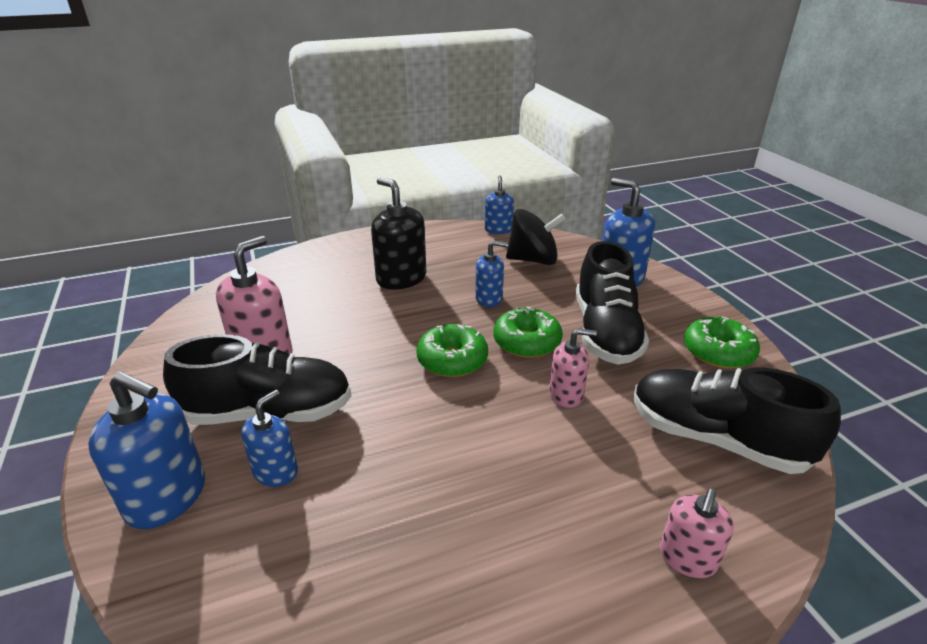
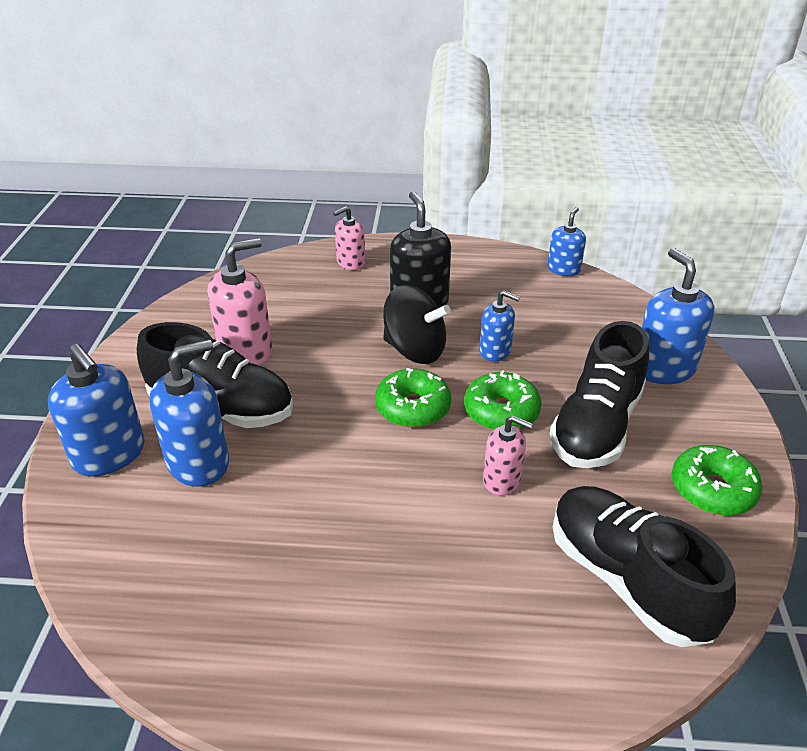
camera: 25 degrees right, 5 degrees up
(276, 471) = (198, 462): blue soap dispenser -> blue soap dispenser, size x1.66
(533, 260) = (577, 318): black spinning top -> black spinning top (415, 350)
(687, 558) = (502, 676): pink soap dispenser -> pink soap dispenser (350, 262)

